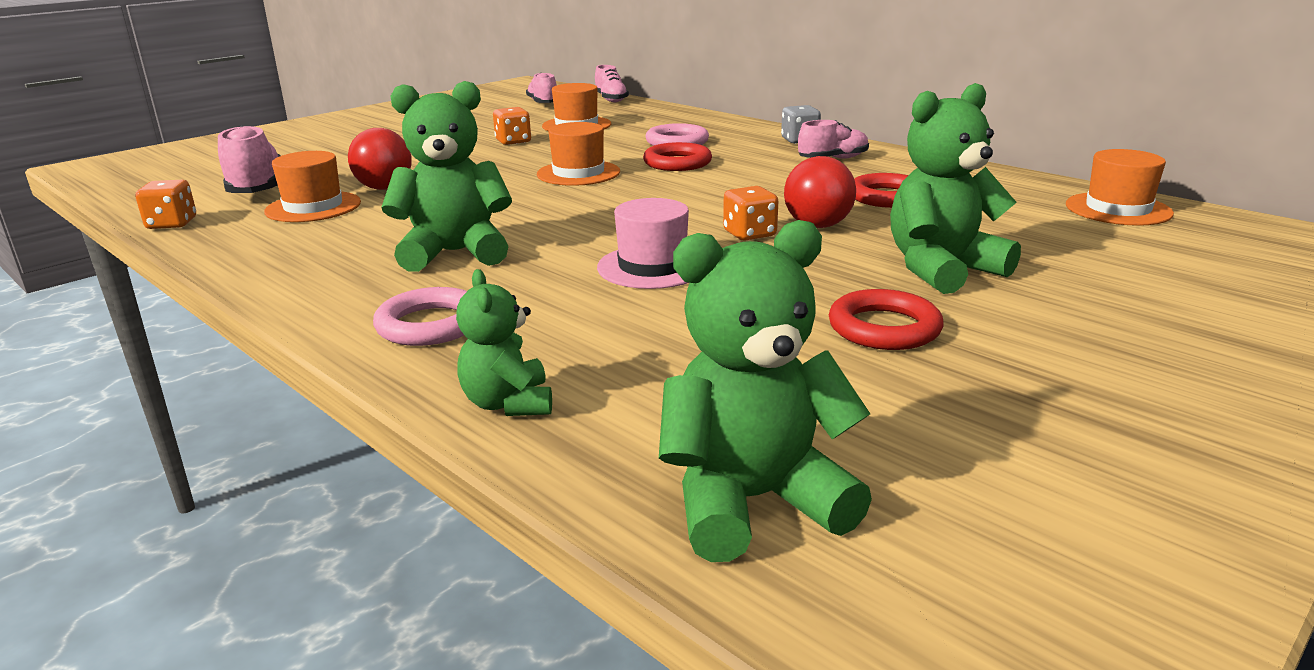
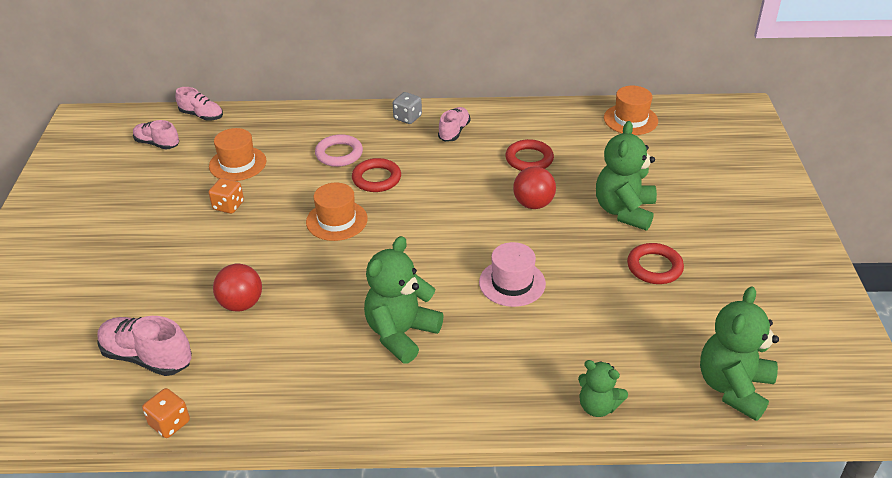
camera: 45 degrees left, 15 degrees up
(313, 207) = (233, 349): orange hat -> none
(430, 325) = (487, 389): pink ring -> none
(749, 234) = (514, 229): orange dice -> none

